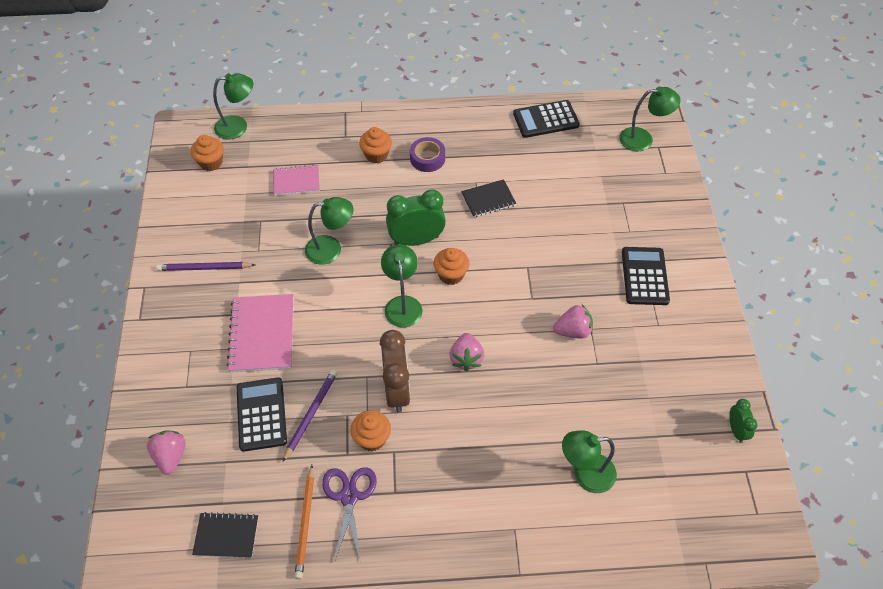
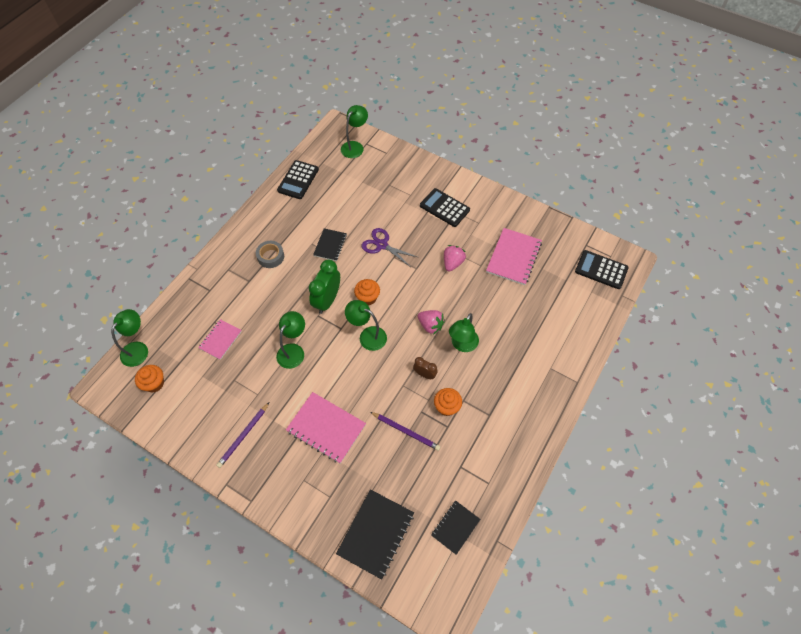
camera: 55 degrees left, 5 degrees up
(171, 456) = (376, 534): pink strawberry -> black notebook
(261, 414) = (385, 461): black calculator -> black calculator (601, 270)
(305, 523) = (477, 476): orange pencil -> none
(311, 414) = (406, 431): purple pencil -> purple pencil turned 150 degrees clockwise
(349, 496) = (476, 441): purple scissors -> purple scissors (382, 245)
(376, 155) = (242, 282): orange cupcake -> none
(397, 390) = (424, 374): brown clock -> brown clock, size x0.54
(427, 158) = (270, 256): purple tape -> grey tape
(585, 474) = (541, 314): green lamp -> green lamp (462, 345)
(643, 393) = (513, 257): none -> pink notebook
(736, 430) = (562, 233): green clock -> none

